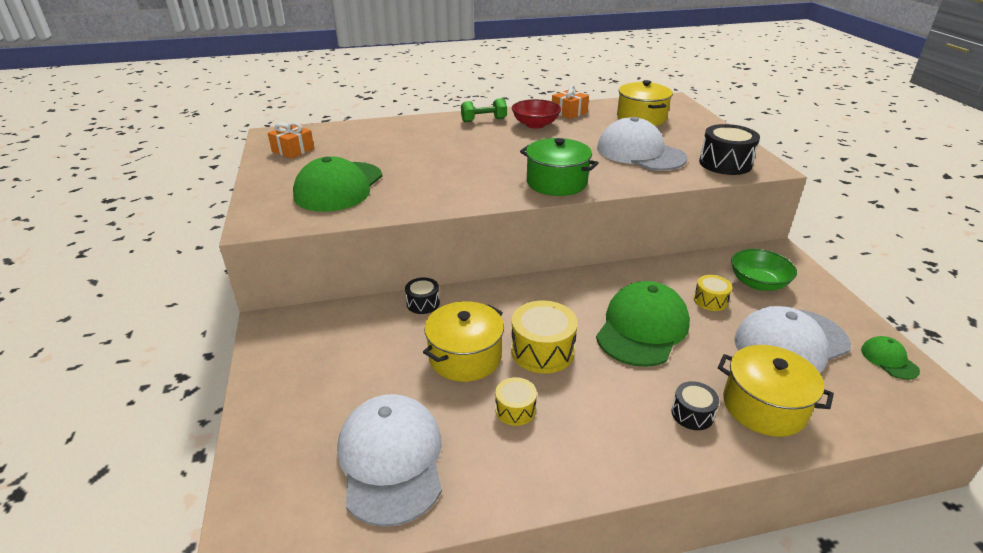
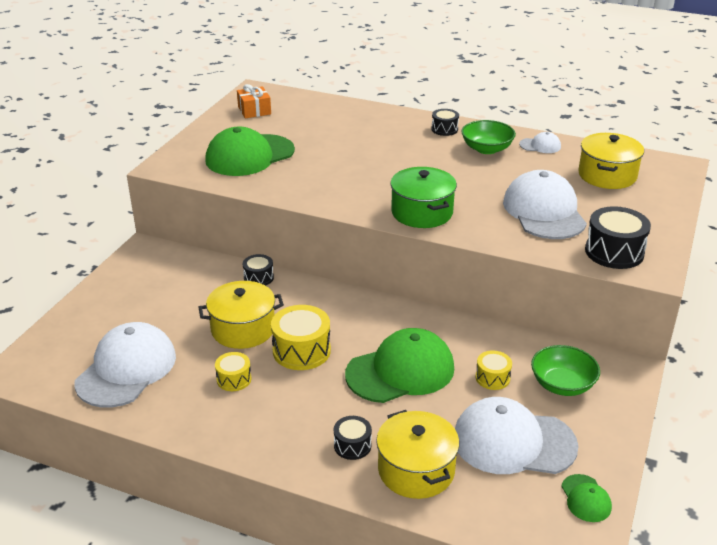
camera: 35 degrees right, 0 degrees up
(483, 120) = (444, 129): green dumbbell -> black drum
(535, 124) = (486, 149): red bowl -> green bowl
(569, 112) = (540, 146): orange gift -> white cap
(889, 360) = (585, 498): green cap -> green cap turned 150 degrees clockwise

